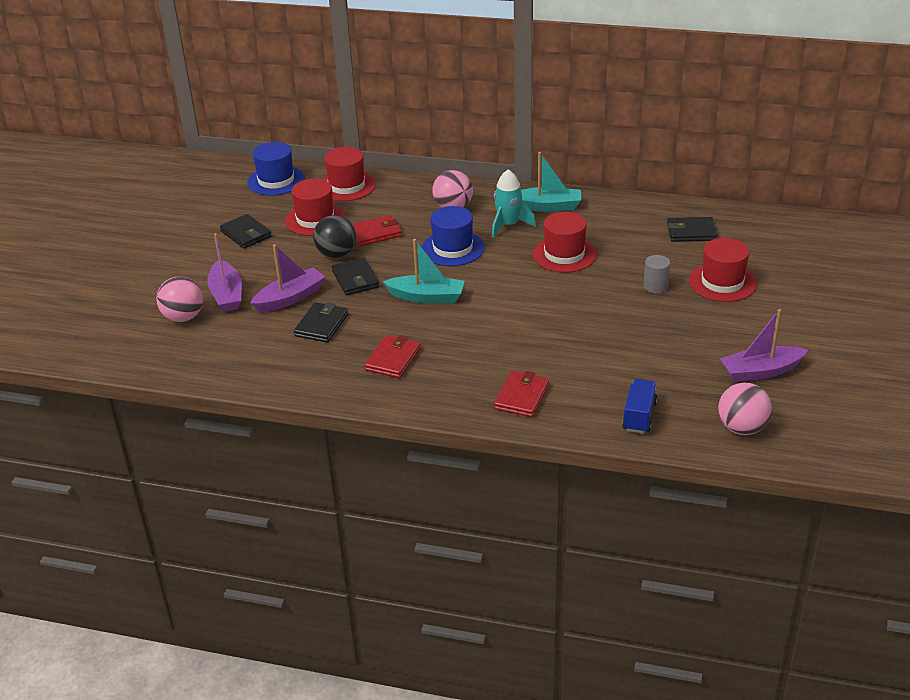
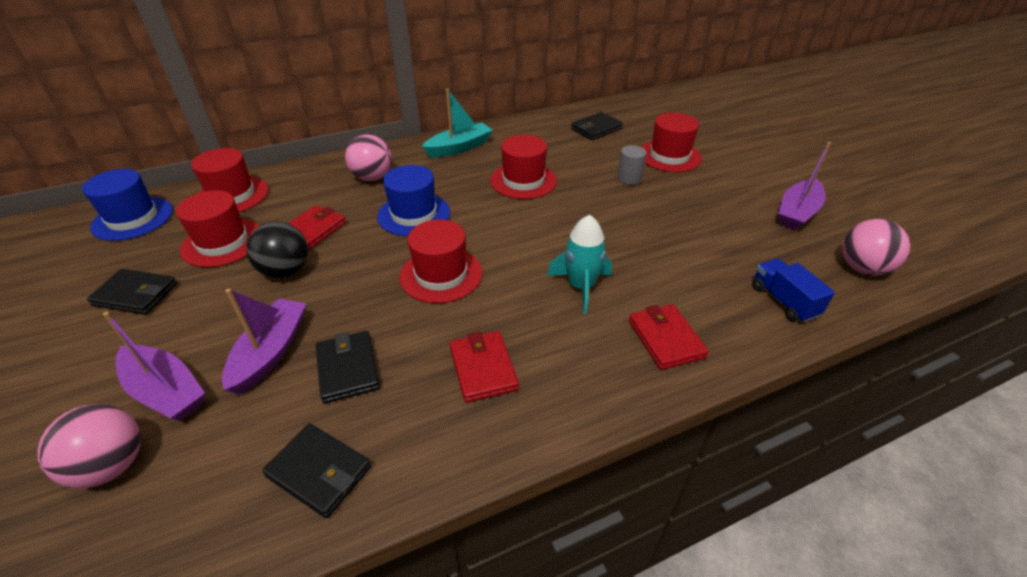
camera: 40 degrees left, 5 degrees up
(355, 279) = (337, 290): black wallet -> black wallet (319, 471)
(426, 297) = (441, 274): turquoise boat -> red hat
(508, 225) = (444, 174): turquoise rocket -> turquoise rocket (581, 287)

